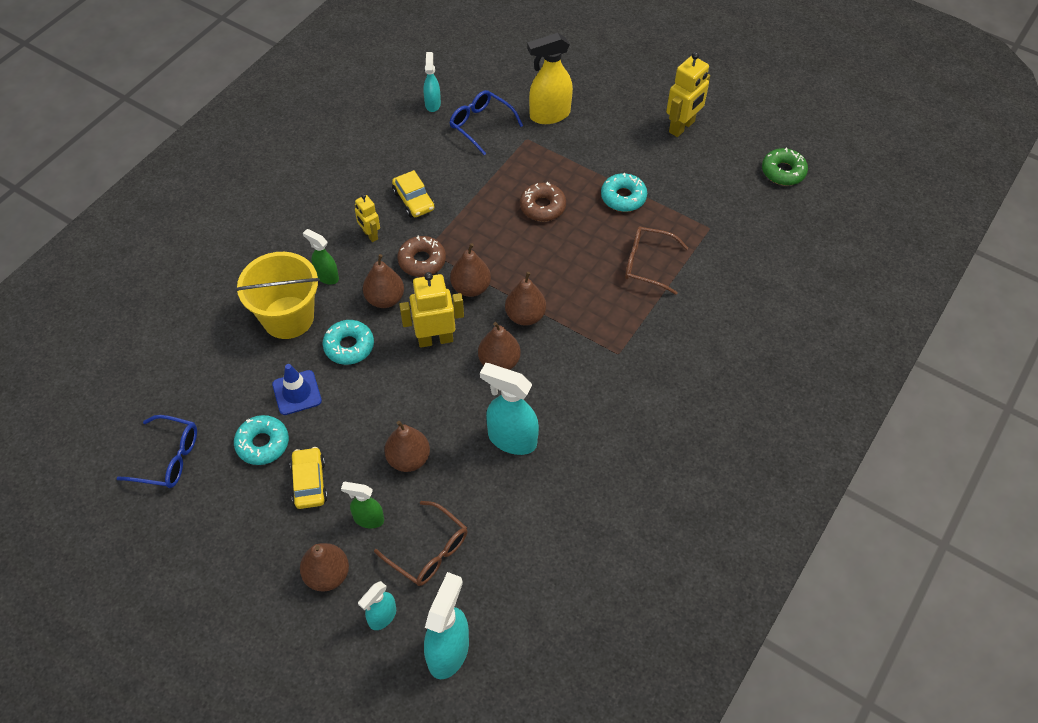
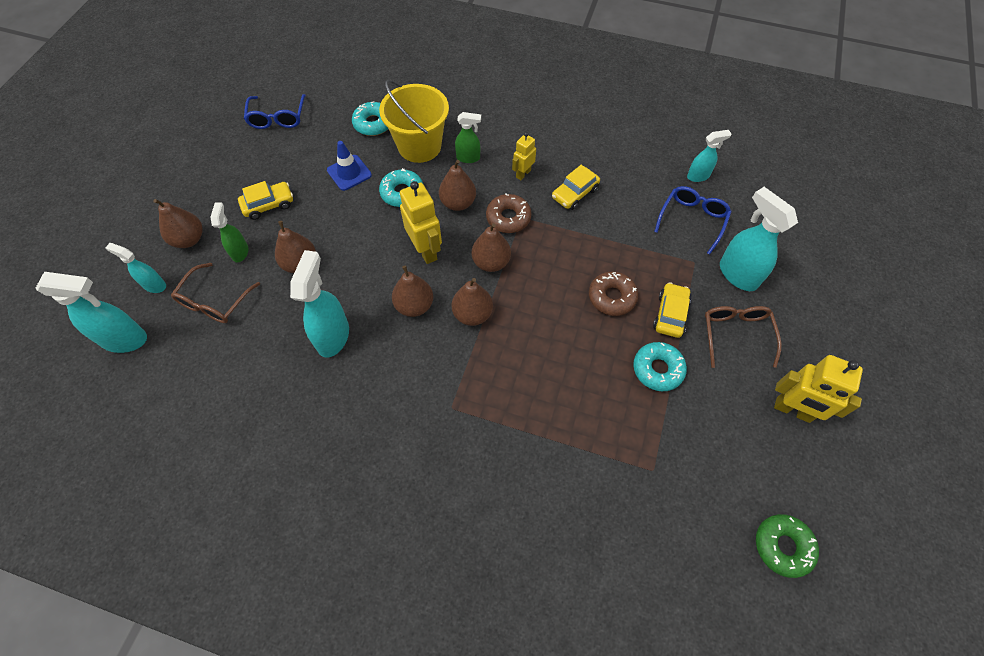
camera: 75 degrees right, 5 degrees up
(263, 444) = (298, 166): turquoise donut -> turquoise donut (373, 123)
(326, 276) = (468, 158): green spray bottle -> green spray bottle turned 75 degrees clockwise
(549, 115) = (737, 274): yellow spray bottle -> turquoise spray bottle
(573, 172) = (670, 314): none -> yellow car
(648, 264) = (575, 413): brown glasses -> brown glasses (736, 335)

